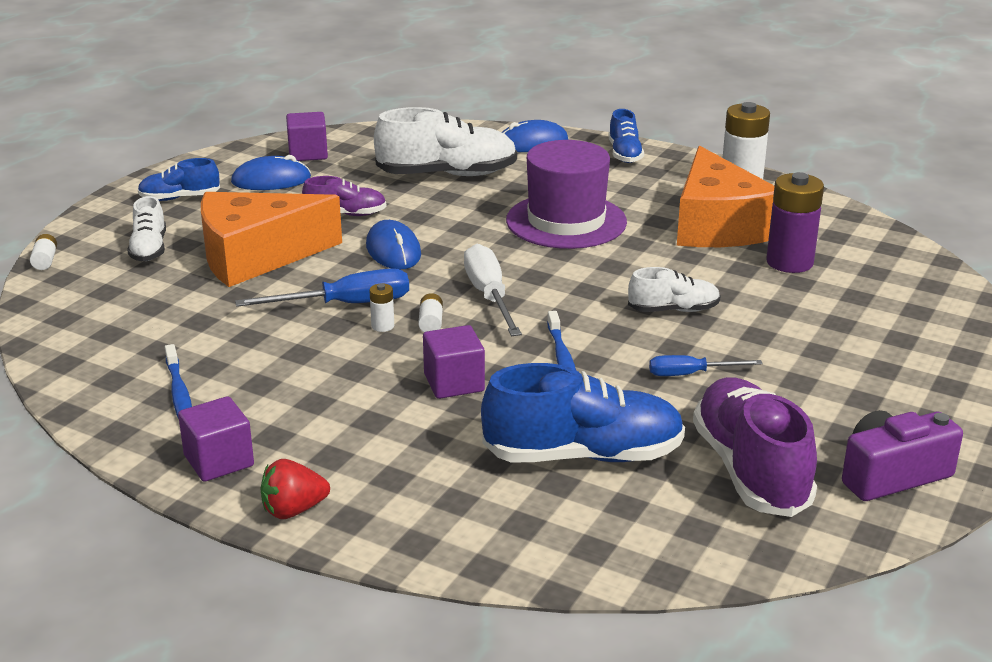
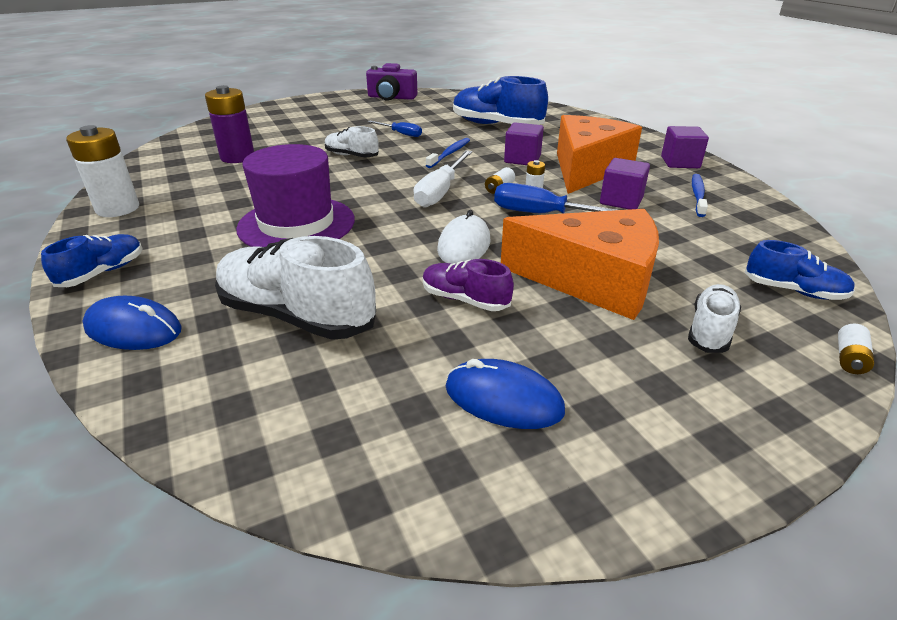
camera: 145 degrees left, 5 degrees up
(179, 198) = (653, 414): blue shoe -> blue shoe (793, 291)
(293, 510) = (647, 140): red strawberry -> none
(308, 153) = (402, 445): purple cube -> purple cube (621, 201)
(393, 250) = (464, 245): blue mouse -> white mouse
(717, 226) = (214, 187): orange cheese -> orange cheese (587, 169)
(750, 470) = (438, 108): purple shoe -> none

